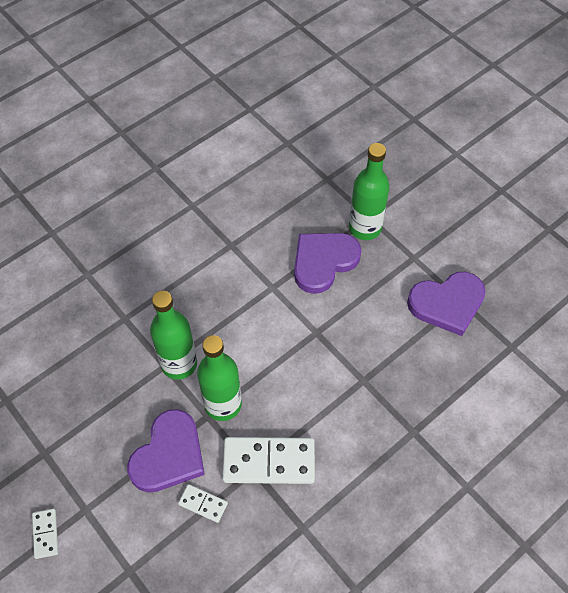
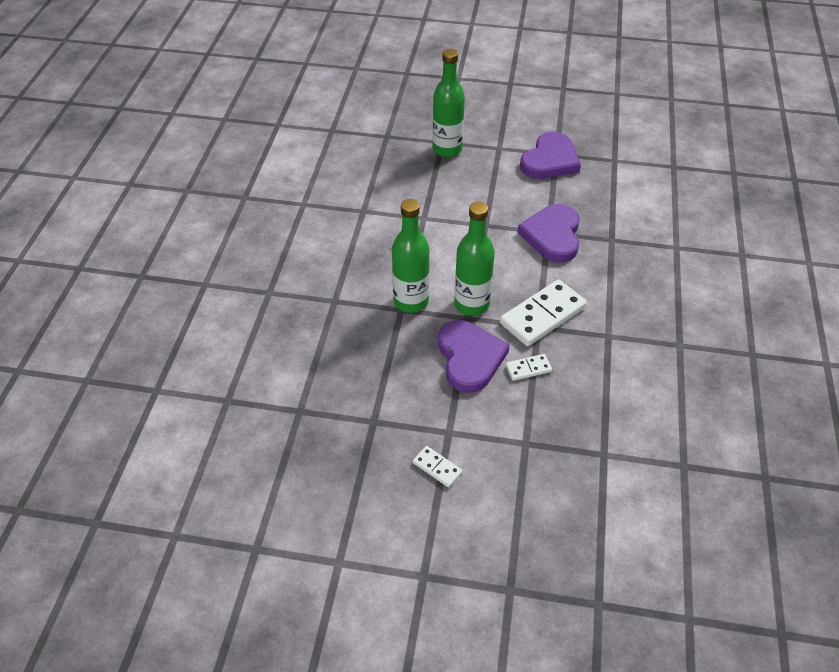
camera: 40 degrees left, 10 degrees down
(323, 262) = (442, 183): purple heart -> purple heart (552, 235)

